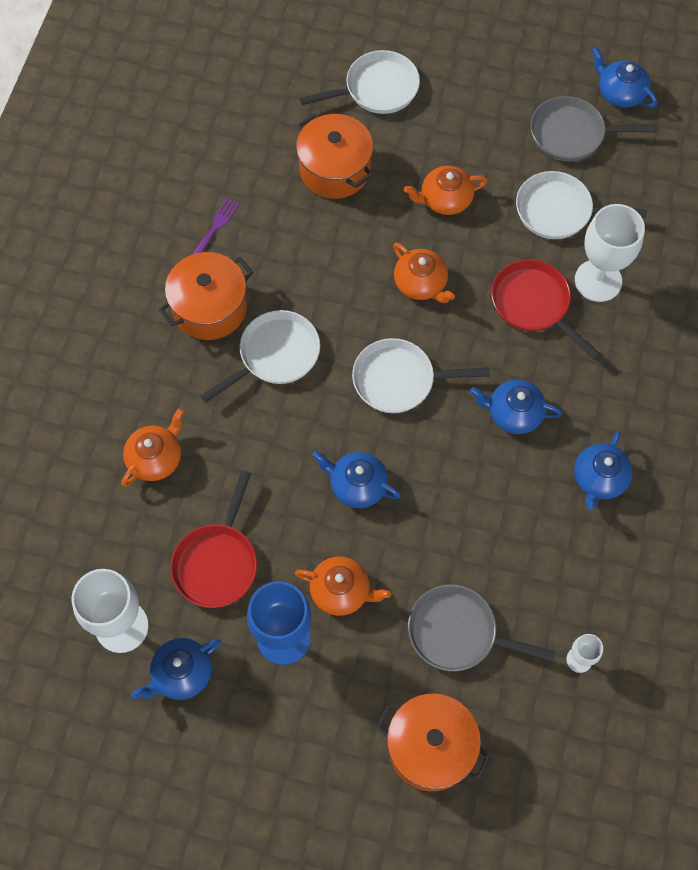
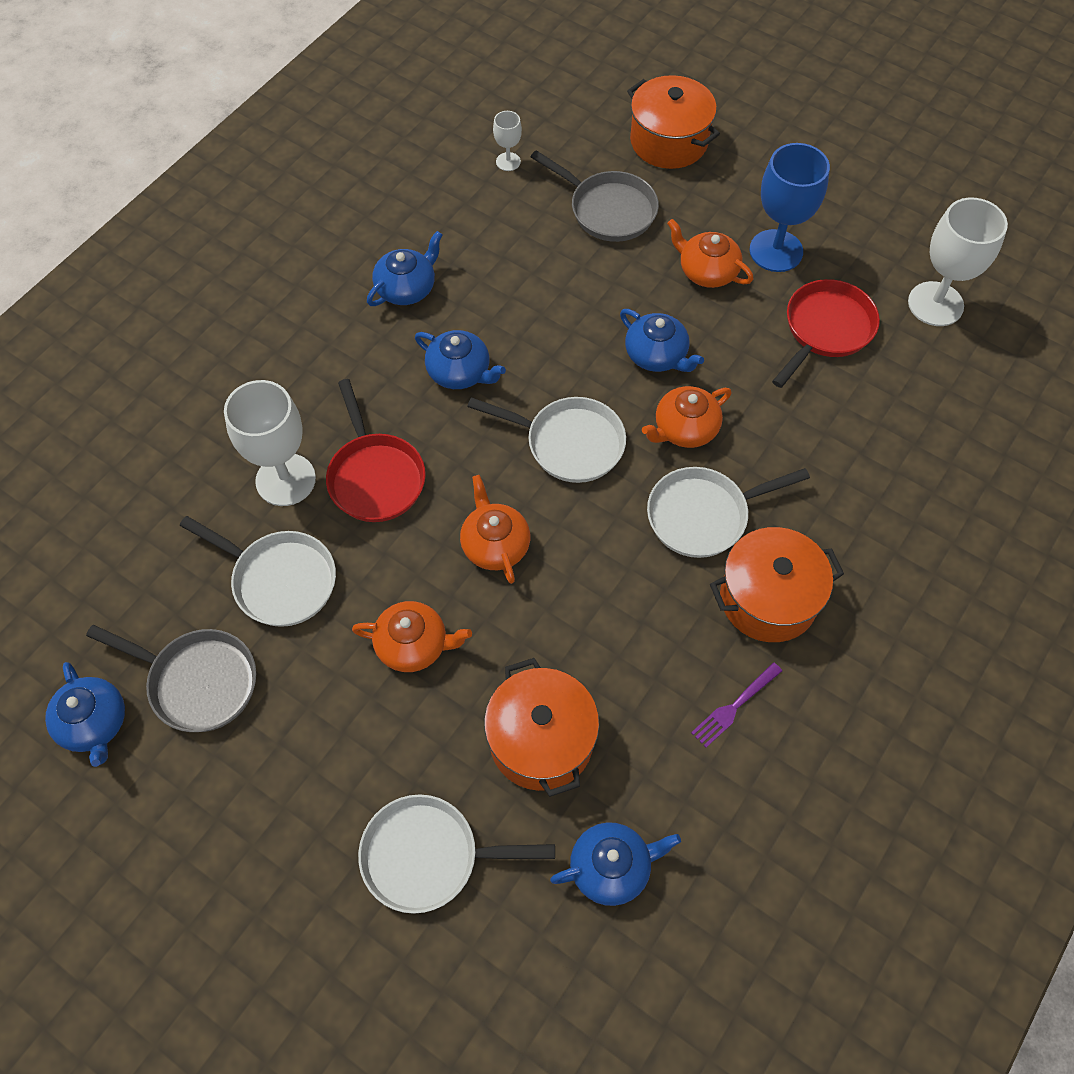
camera: 160 degrees left, 5 degrees down
(155, 458) = (871, 446): orange teapot -> orange teapot (684, 429)
(181, 673) = (882, 252): blue teapot -> blue teapot (611, 867)

